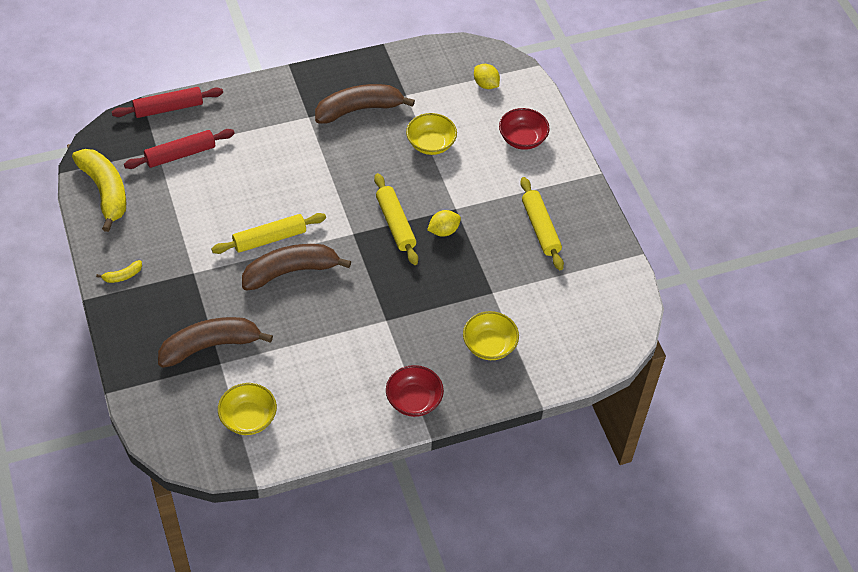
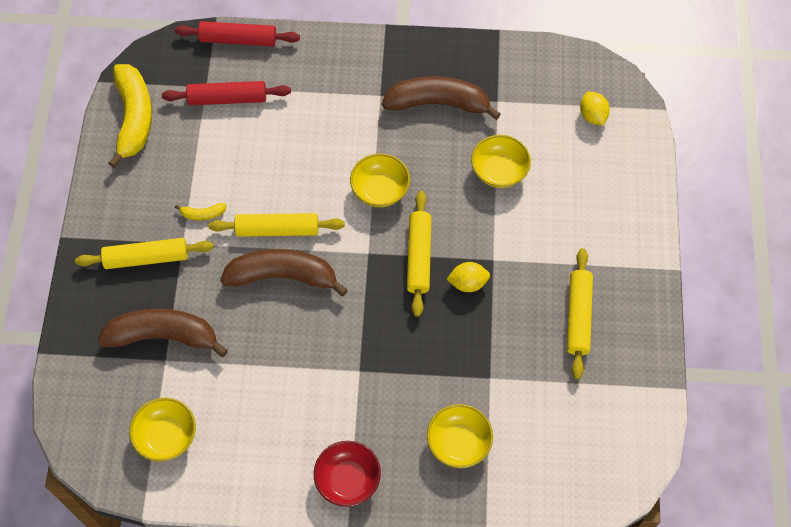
camera: 25 degrees right, 10 degrees up
(123, 276) = (110, 222): yellow banana -> yellow banana (202, 214)
(167, 293) = (146, 258): none -> yellow rolling pin
(341, 185) = (380, 190): none -> yellow bowl
(522, 139) = (605, 197): red bowl -> none

